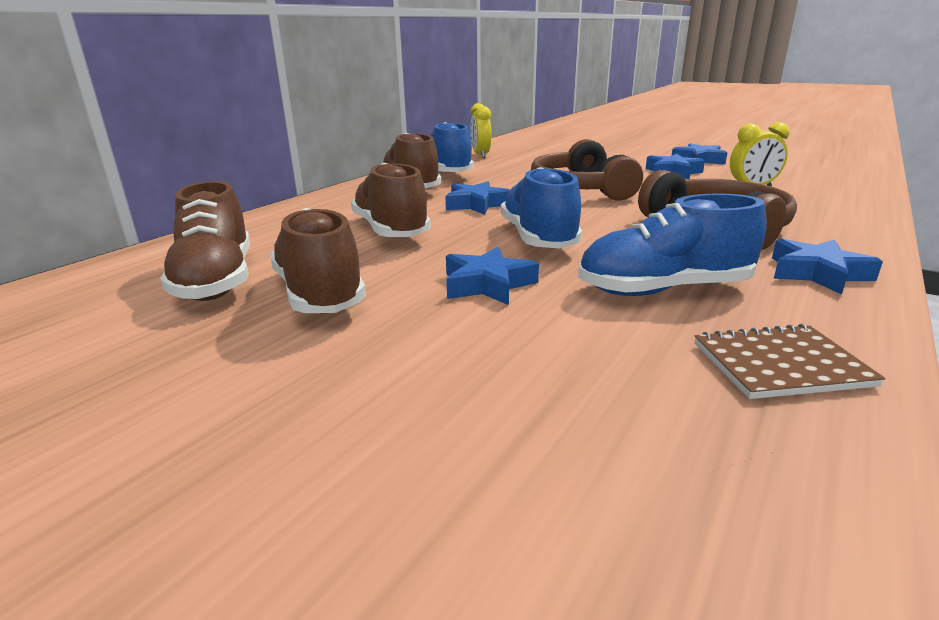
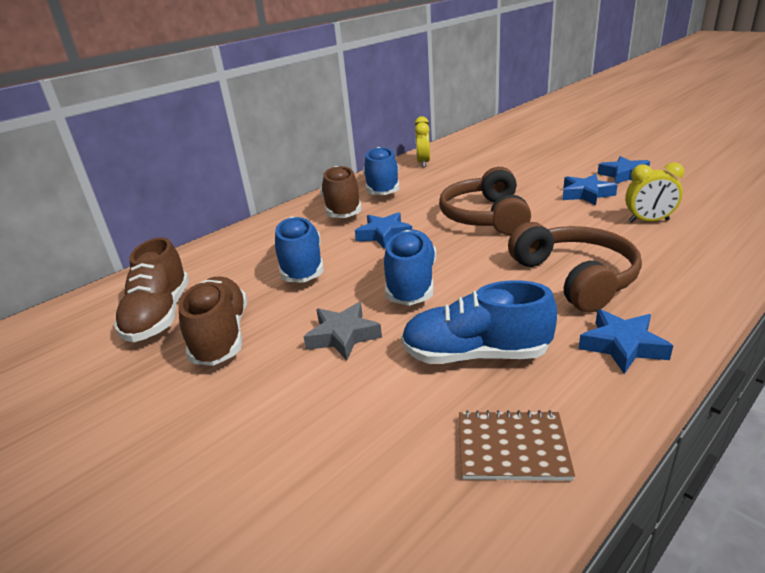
camera: 15 degrees right, 5 degrees up
(391, 231) = (301, 266): brown shoe -> blue shoe
(487, 284) = (343, 336): blue star -> grey star

